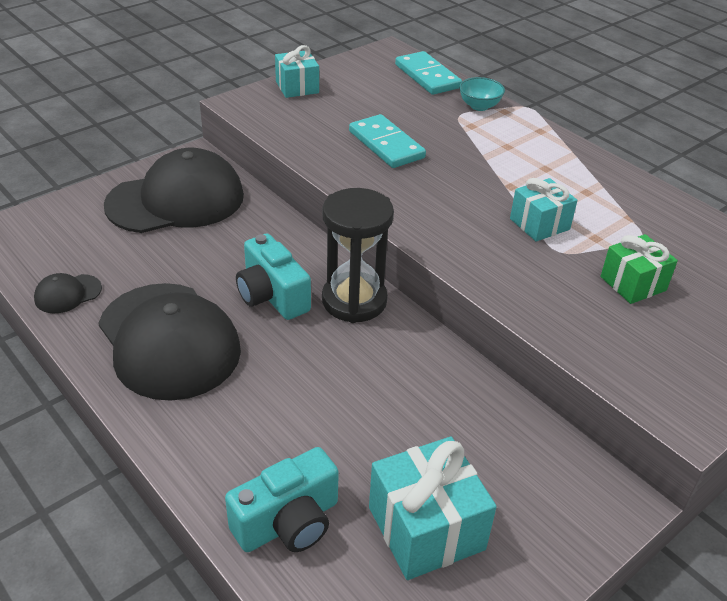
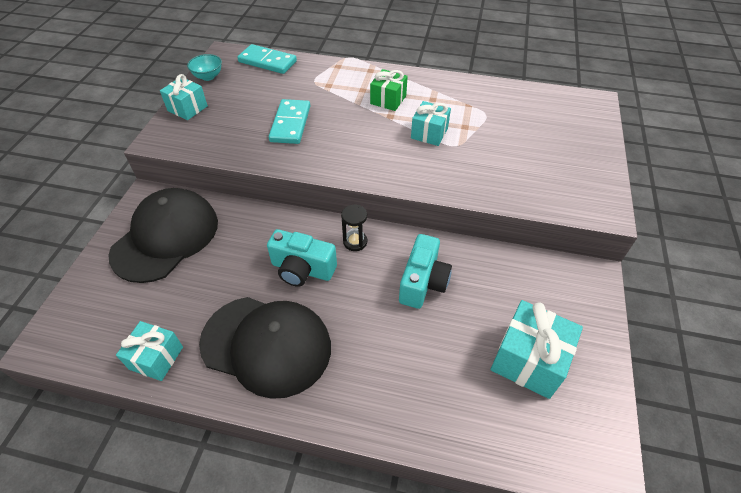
camera: 35 degrees left, 10 degrees up
(68, 294) = (156, 358): black cap -> turquoise gift
(288, 522) = (459, 413): turquoise camera -> turquoise camera (423, 282)
(354, 300) = (355, 242): black hourglass -> black hourglass, size x0.51
(386, 145) = (290, 124): turquoise domino -> turquoise domino turned 75 degrees clockwise
(479, 106) = (320, 69): turquoise bowl -> turquoise bowl (208, 76)
(633, 283) = (508, 145): green gift -> green gift (388, 100)

